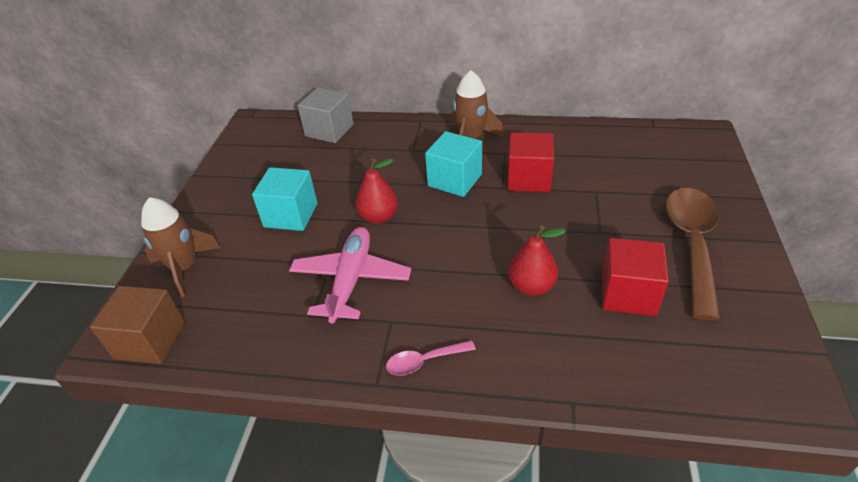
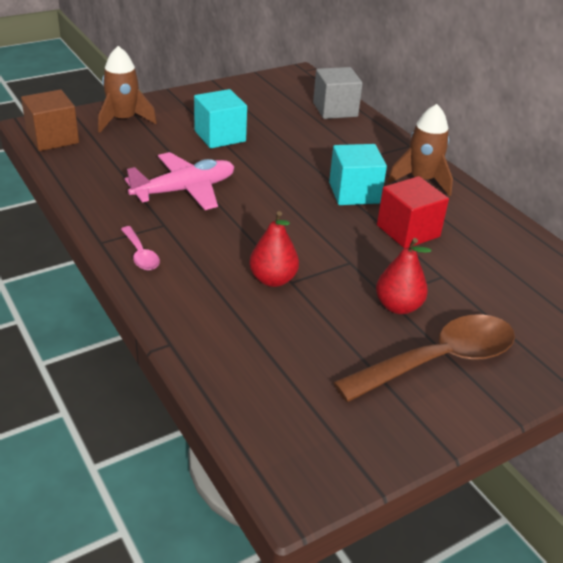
camera: 45 degrees right, 5 degrees down
(379, 217) = (264, 174): red pear -> red pear (398, 306)
(424, 361) = (141, 255): pink spoon -> pink spoon turned 150 degrees counterclockwise
(628, 294) = (324, 338): red cube -> none

